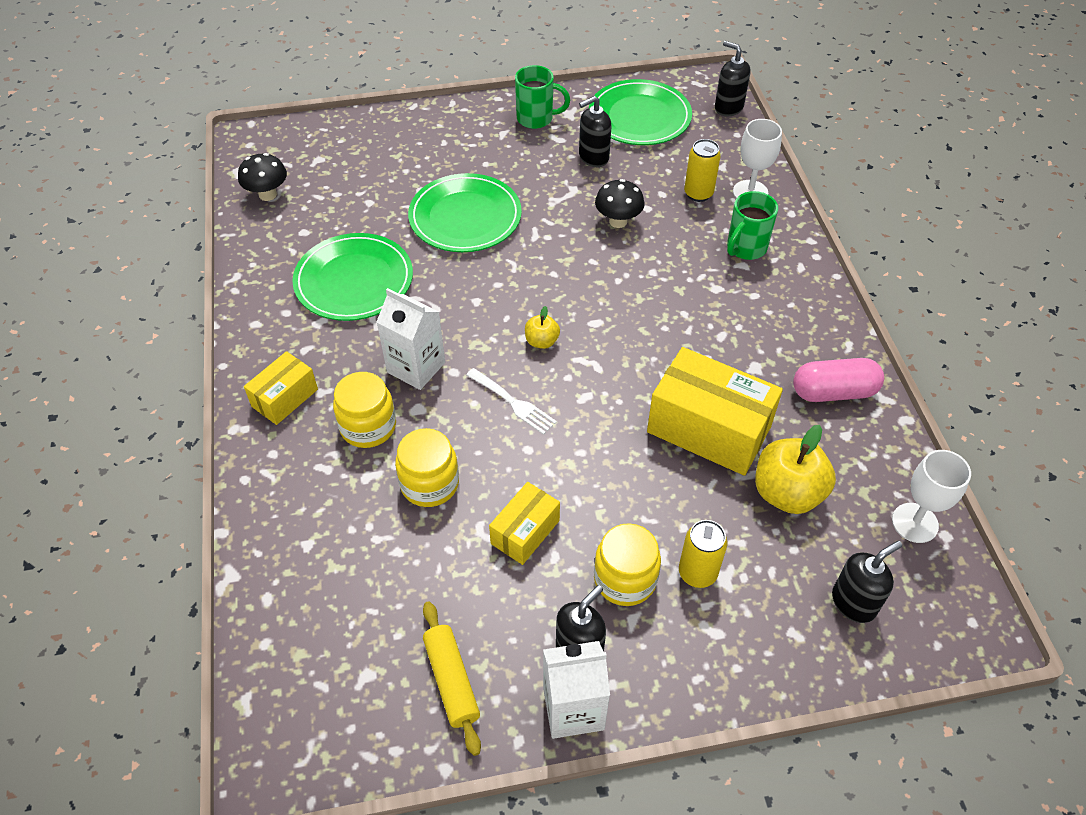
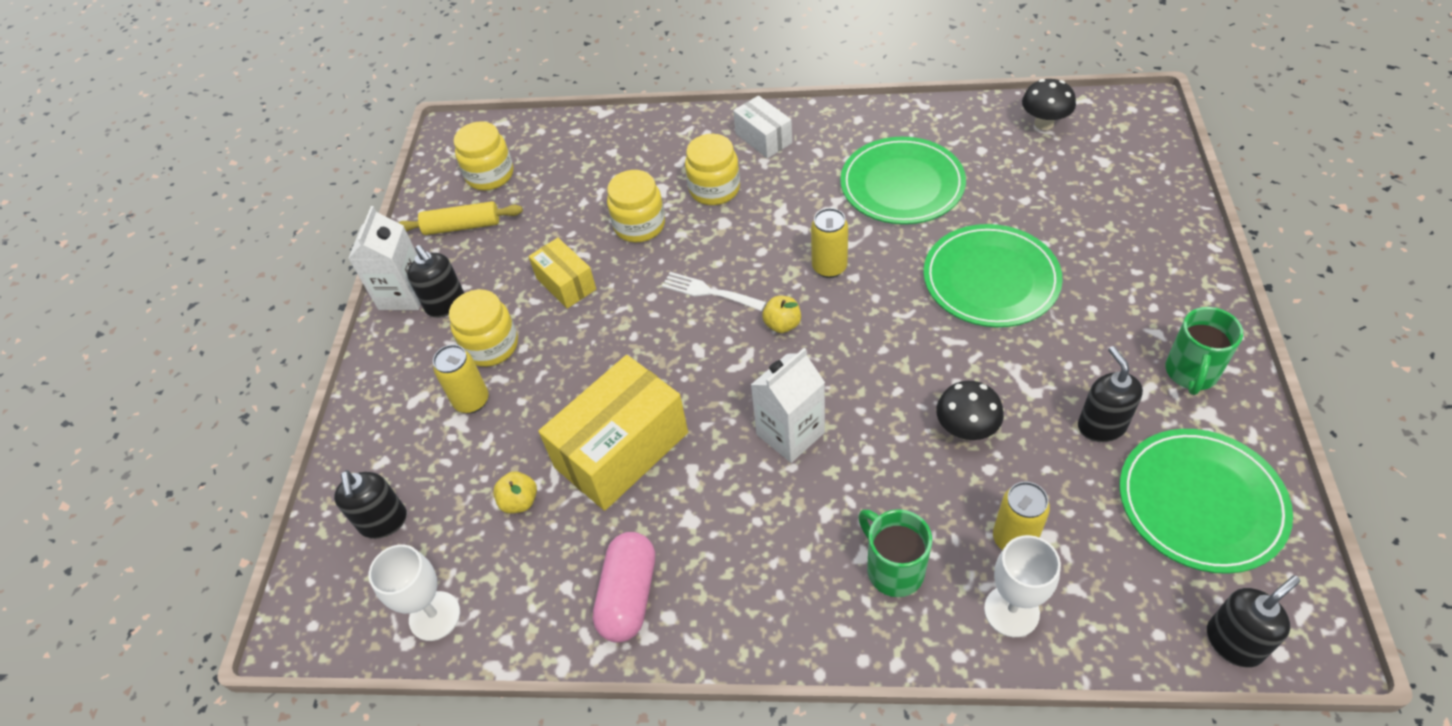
camera: 110 degrees right, 0 degrees up
(285, 398) = (763, 138): yellow box -> white box
(355, 680) = (490, 175): none -> yellow jar
(416, 367) = (774, 224): white carton -> white carton (790, 433)
(467, 319) = (829, 267): none -> yellow can
(513, 403) = (709, 292): white fork -> white fork turned 60 degrees clockwise
(787, 493) = (519, 501): yellow apple -> yellow apple, size x0.52

